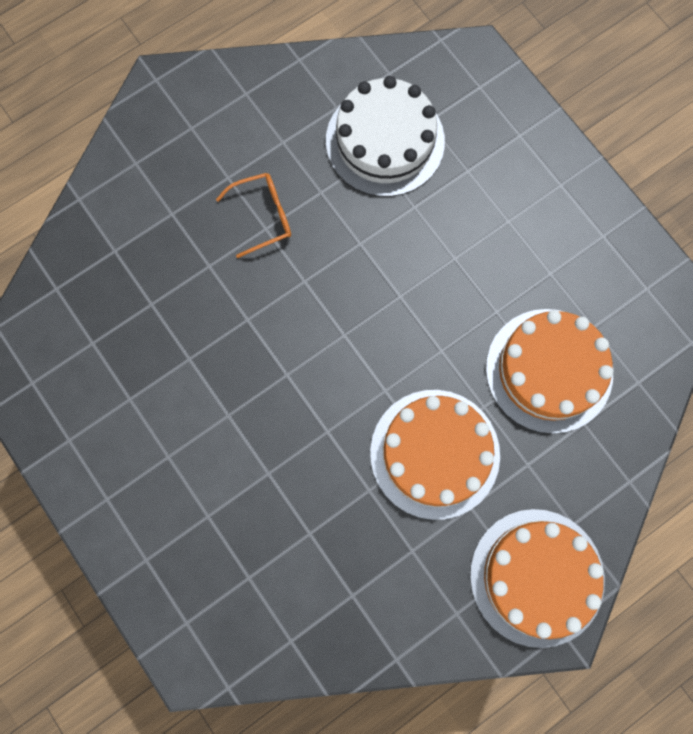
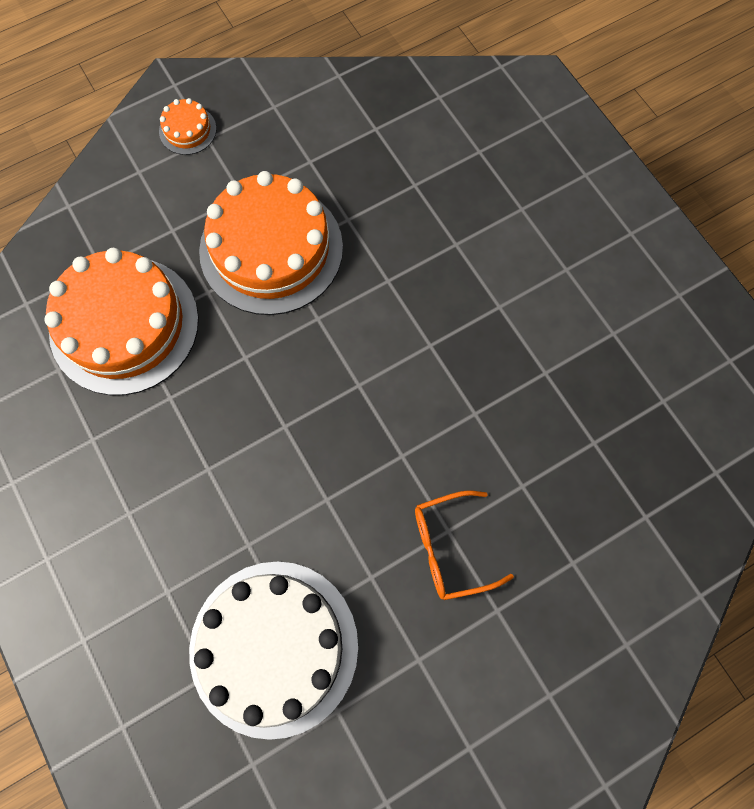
camera: 175 degrees left, 5 degrees down
(537, 577) = (187, 130): orange cake -> orange cake, size x0.42

